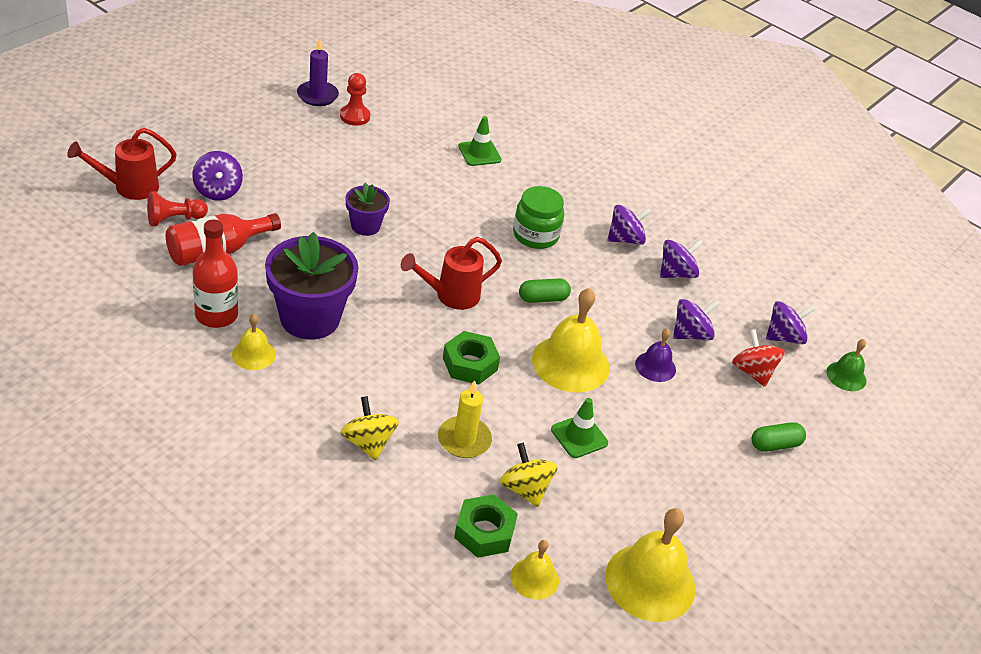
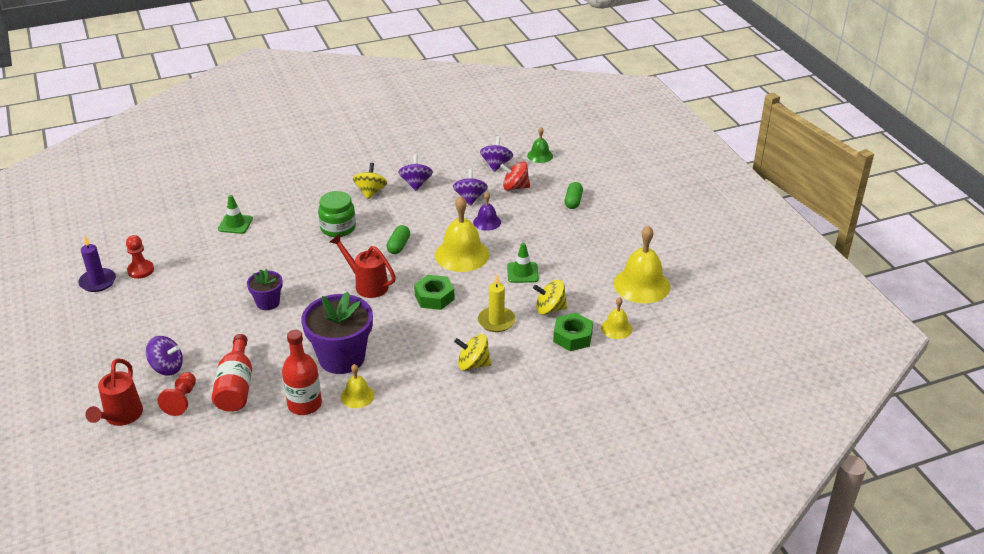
camera: 55 degrees left, 5 degrees down
(451, 296) = (367, 285): red watering can -> red watering can turned 120 degrees clockwise
(625, 239) = (370, 192): purple spinning top -> yellow spinning top

